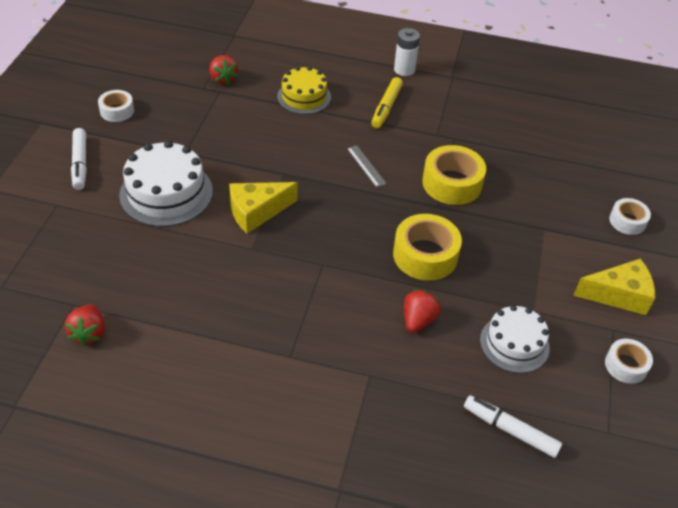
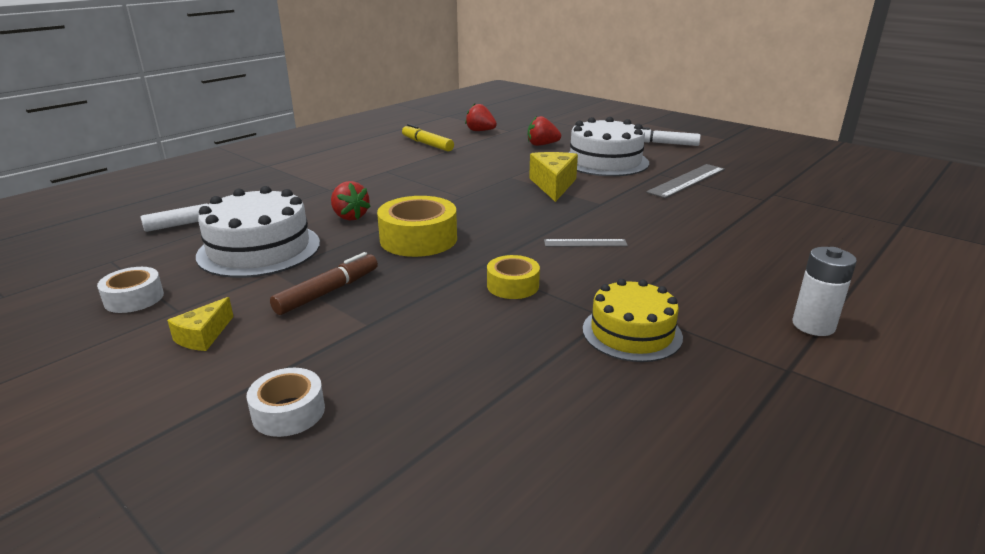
camera: 120 degrees right, 20 degrees down
(117, 111) = (736, 159): white tape -> none
(196, 134) = (687, 181): none -> grey ruler
(223, 79) = (790, 204): red strawberry -> red strawberry (542, 145)
(304, 97) = (744, 237): yellow cake -> yellow cake (632, 332)
(386, 107) = (705, 284): yellow marker -> yellow marker (427, 144)
(452, 183) = (513, 285): yellow tape -> yellow tape, size x0.59
(514, 344) = (259, 249): white cake -> white cake, size x1.51
(531, 266) = (328, 292): none -> brown marker
(618, 295) = (203, 336): yellow cheese -> yellow cheese, size x0.58

